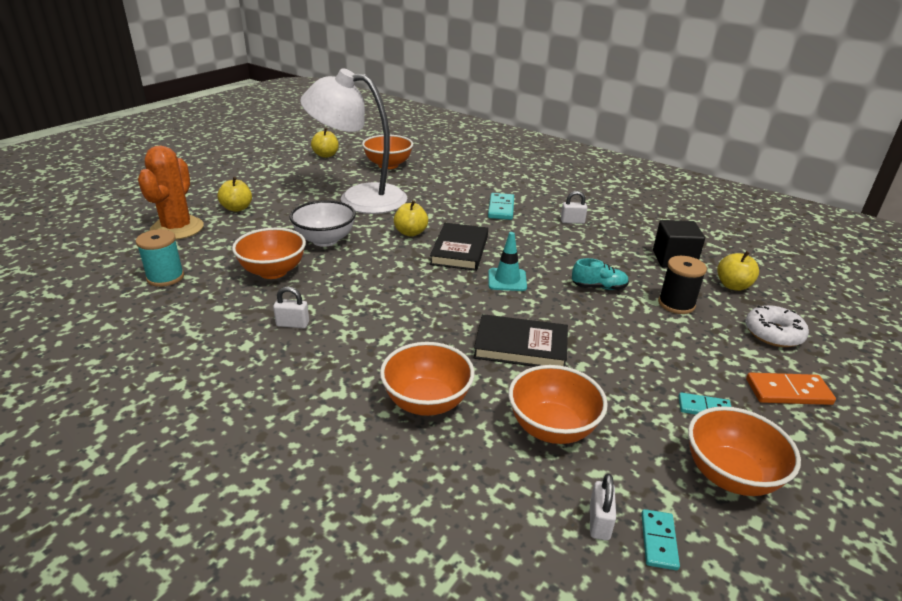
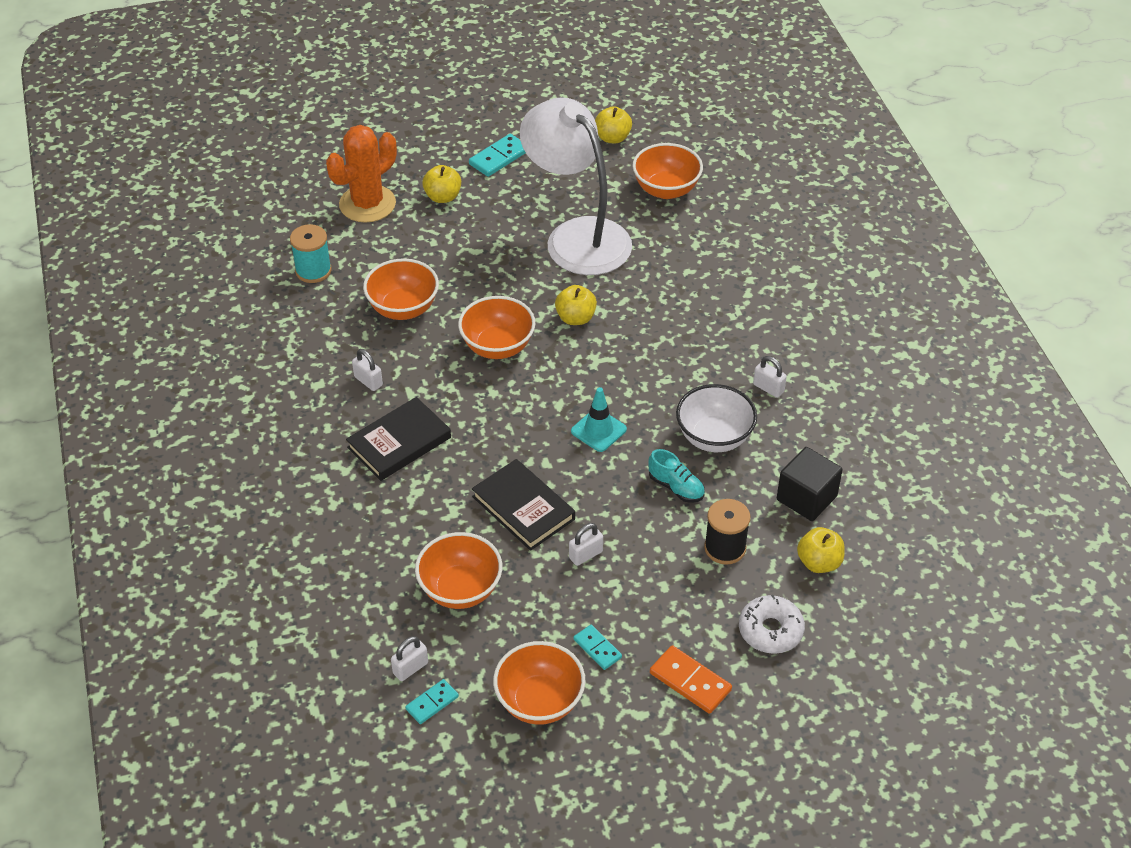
camera: 40 degrees right, 15 degrees up
(325, 240) = (484, 288): white bowl -> white bowl (714, 437)
(427, 402) = (396, 514): orange bowl -> orange bowl (497, 347)
(460, 250) = (597, 368): black book -> black book (399, 442)
(501, 208) = (712, 328): turquoise domino -> turquoise domino (499, 157)
(604, 352) = (585, 555): none -> white padlock

